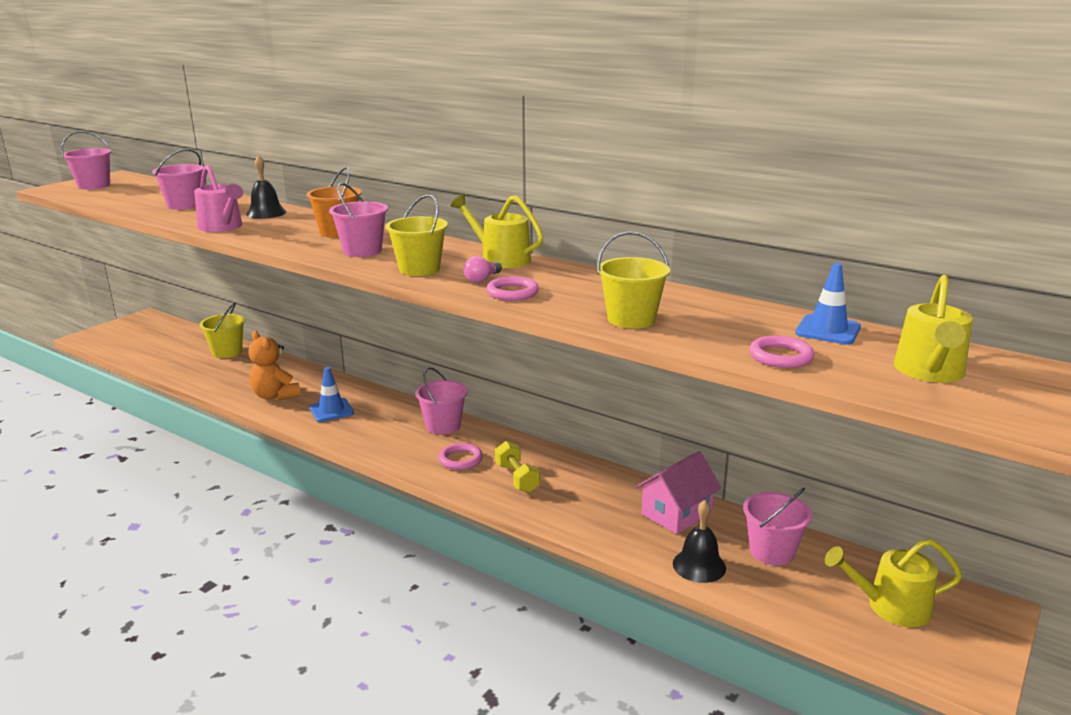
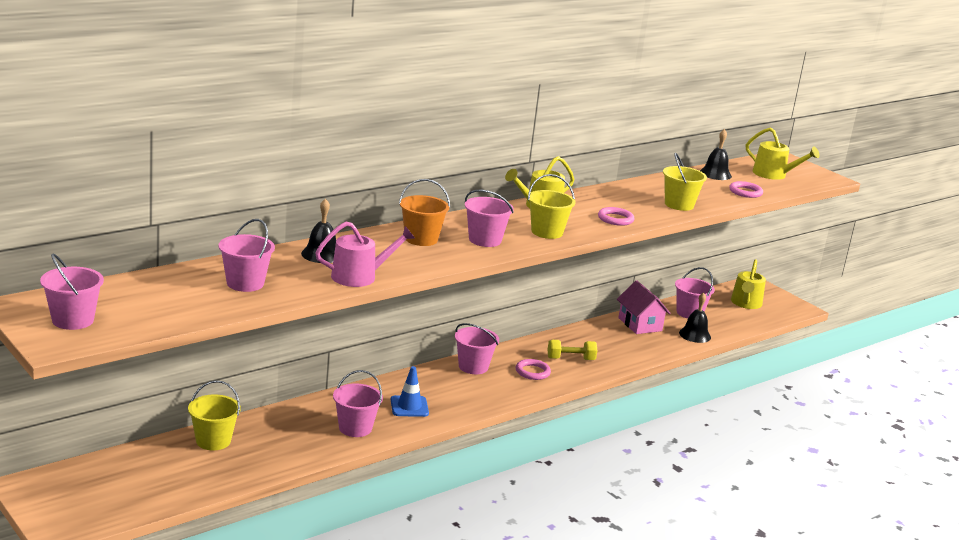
camera: 75 degrees left, 0 degrees up
(275, 395) = (355, 428): orange teddy bear -> pink bucket
(482, 279) = (583, 221): pink light bulb -> none
(827, 330) = (715, 174): blue traffic cone -> black bell

